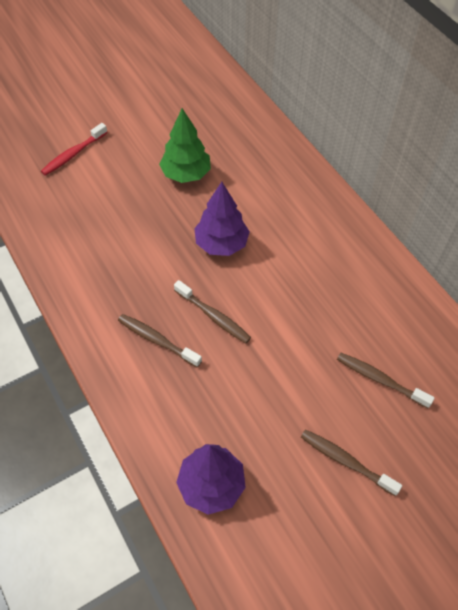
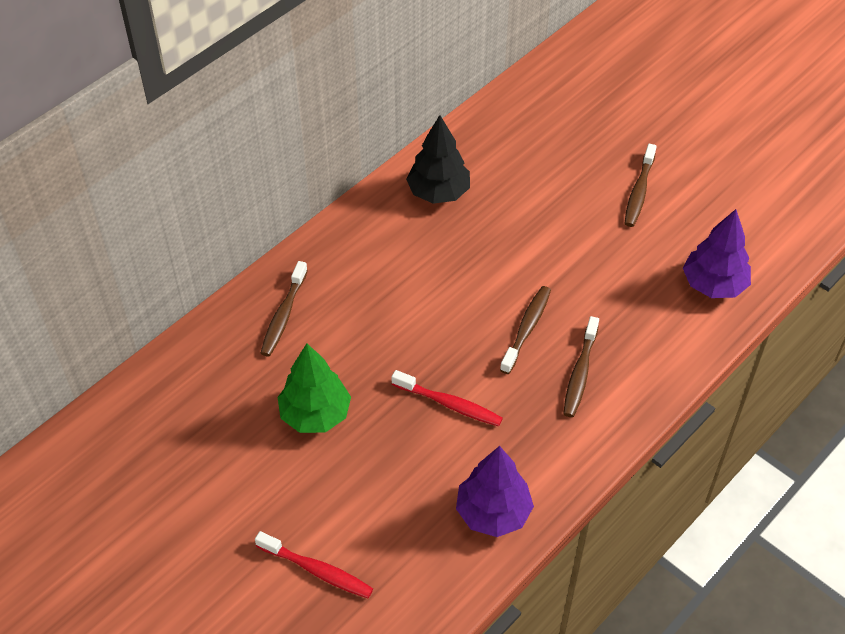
camera: 105 degrees left, 5 degrees down
(163, 248) = (449, 404): none -> red toothbrush
(221, 244) = (421, 346): purple tree -> purple tree (493, 512)
(378, 294) = (438, 192): none -> black tree
(380, 379) = (542, 179): brown toothbrush -> brown toothbrush (283, 315)

